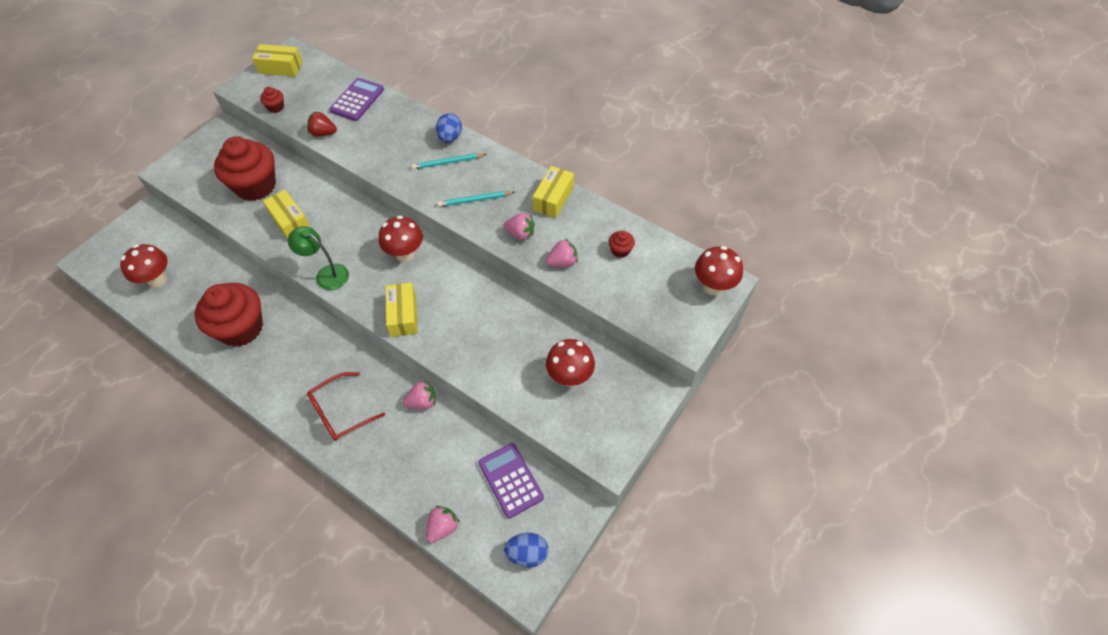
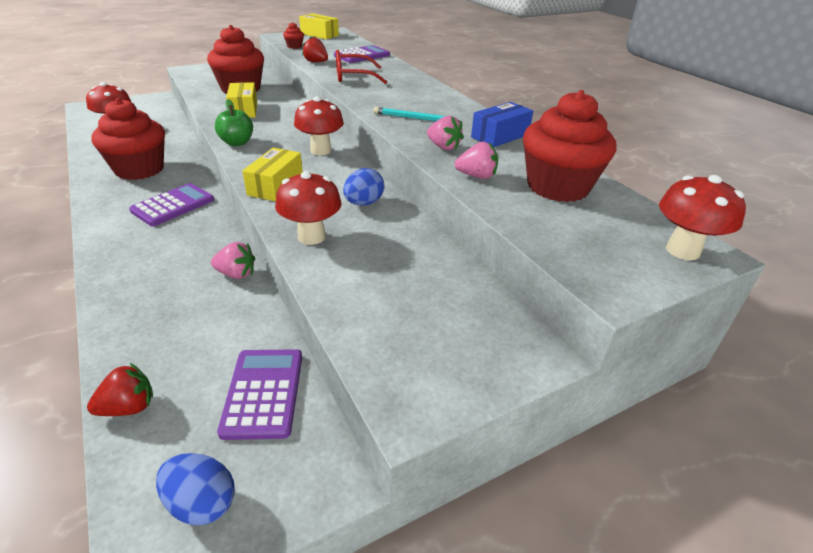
camera: 25 degrees right, 20 degrees down
(313, 357) = (173, 205): none -> purple calculator
(326, 274) = (237, 142): green lamp -> green apple
(340, 412) = (148, 251): red glasses -> red glasses (353, 76)
(442, 527) = (129, 407): pink strawberry -> red strawberry
(448, 162) = (408, 95): turquoise pencil -> none
(450, 138) = (423, 85): blue egg -> blue egg (363, 203)
(553, 199) = (500, 136): yellow box -> blue box
(569, 377) = (418, 293): red mushroom -> red mushroom (311, 237)
(620, 250) = (558, 187): red cupcake -> red cupcake, size x2.44

